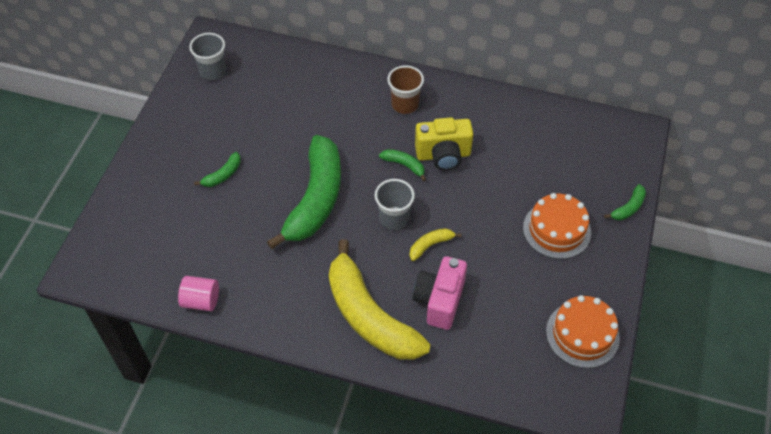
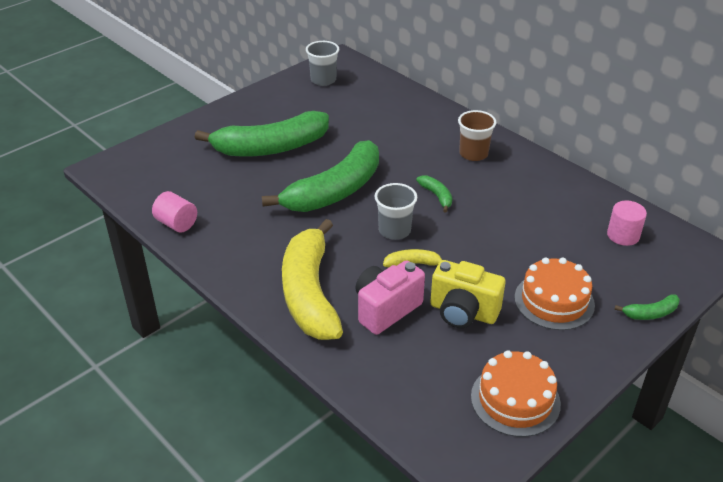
camera: 30 degrees right, 15 degrees down
(223, 175) = (271, 147): green banana -> green banana, size x2.47
(443, 155) = (481, 202): yellow camera -> yellow camera (463, 312)
(569, 140) = (623, 235): none -> pink cylinder

